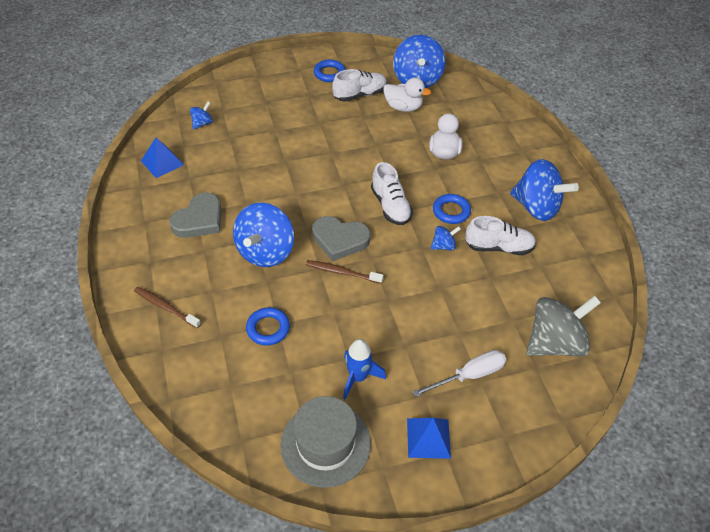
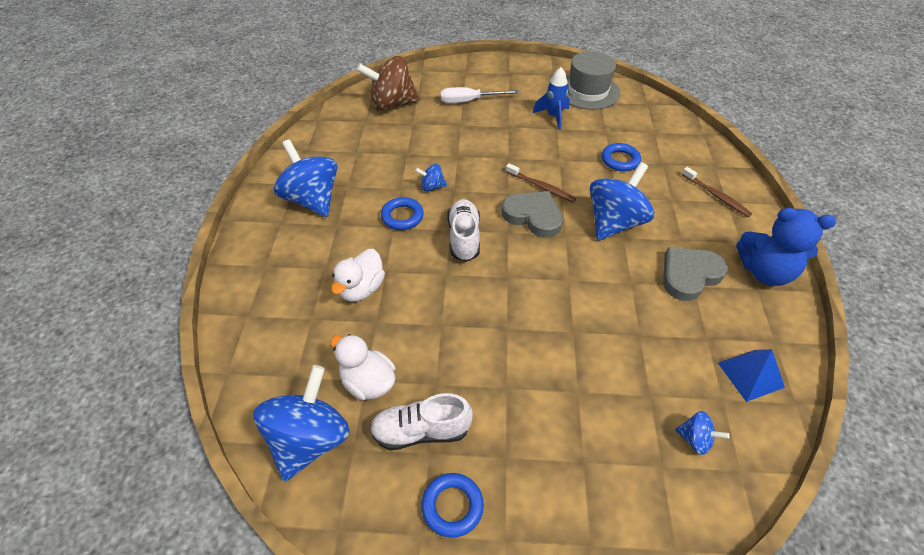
camera: 160 degrees left, 0 degrees up
(134, 237) = (764, 272): none -> blue teddy bear
(202, 123) = (695, 439): blue spinning top -> blue spinning top turned 120 degrees counterclockwise
(428, 438) = (516, 80): blue pyramid -> none
(499, 247) = (380, 174): white shoe -> none
(555, 343) = (392, 104): grey spinning top -> brown spinning top

